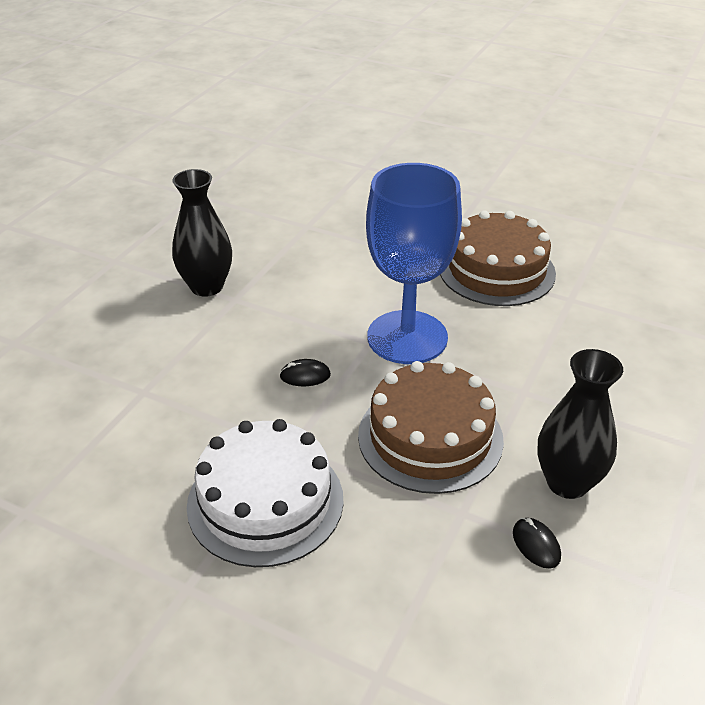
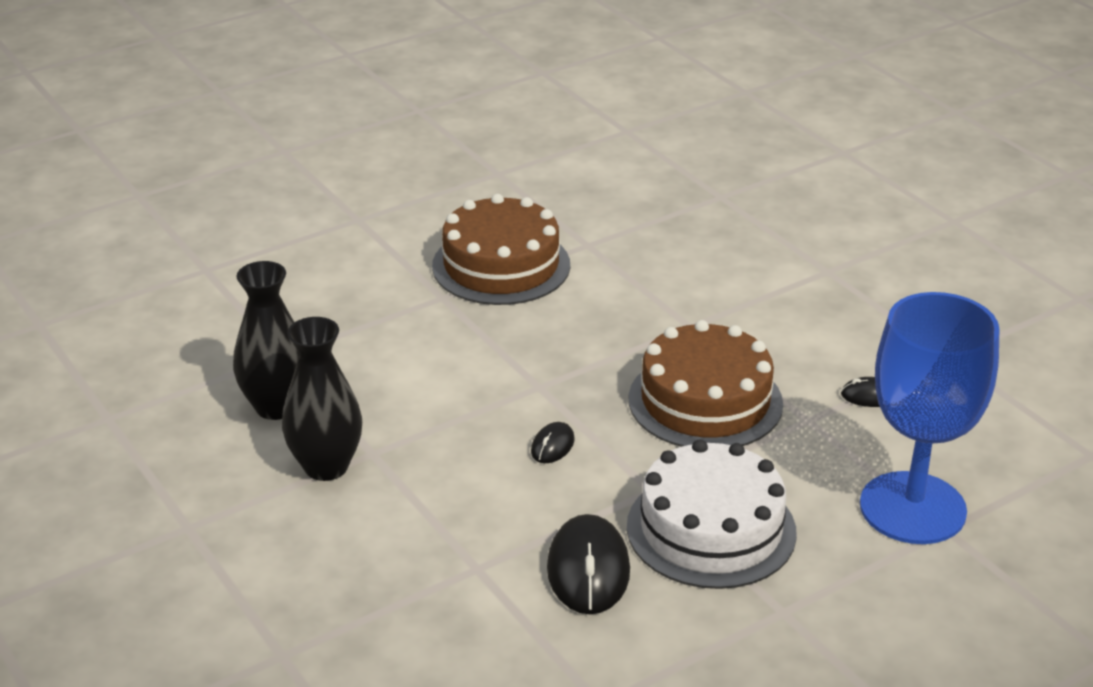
camera: 60 degrees left, 5 degrees down
(172, 448) = (588, 570): none -> black mouse
(407, 337) = (553, 360): blue goblet -> blue goblet (912, 508)
(567, 482) = (816, 351): black vase -> black vase (276, 407)

